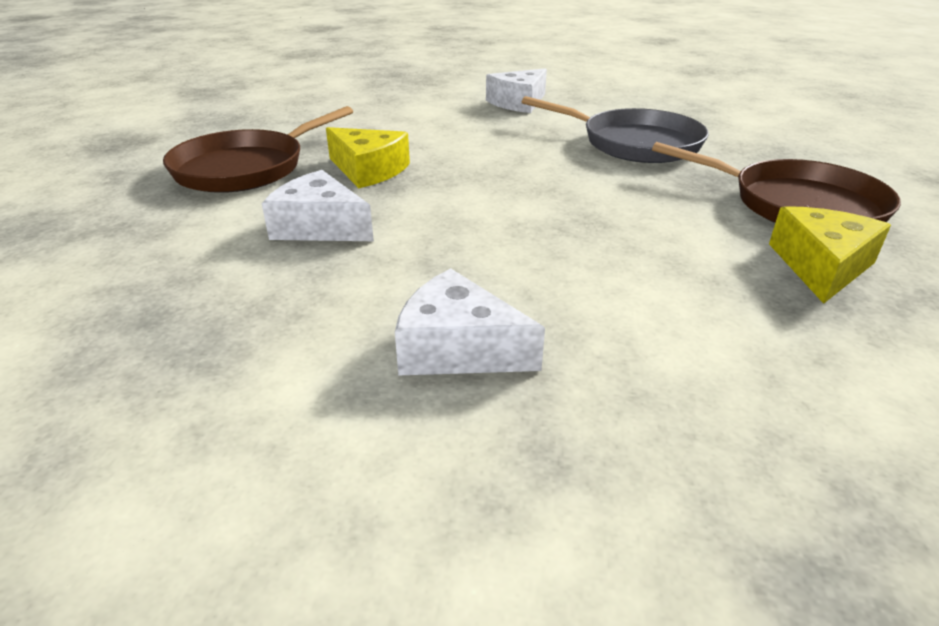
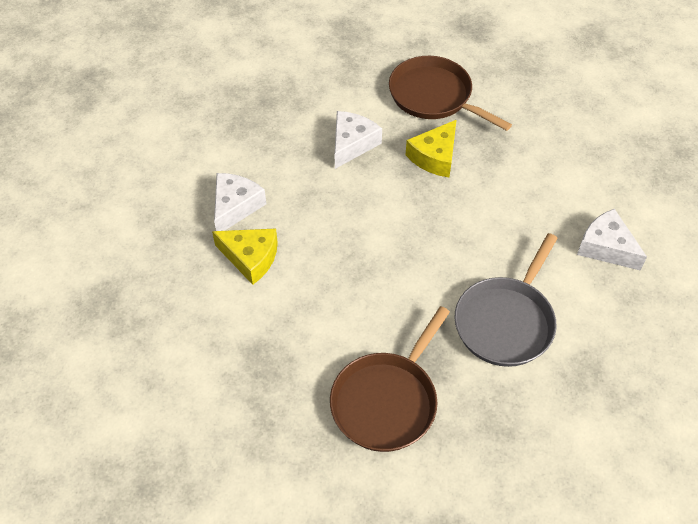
camera: 90 degrees right, 20 degrees up
(821, 266) = (300, 381): yellow cheese -> yellow cheese (250, 258)

